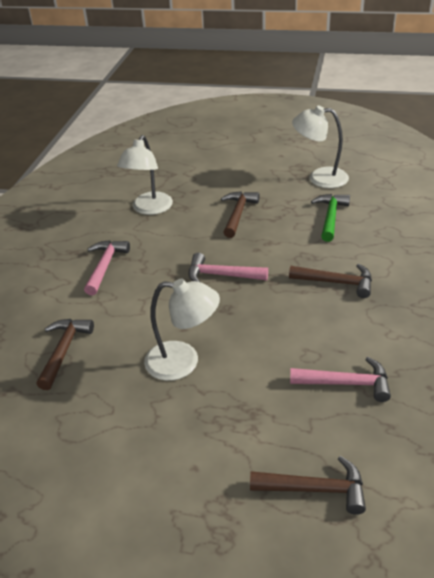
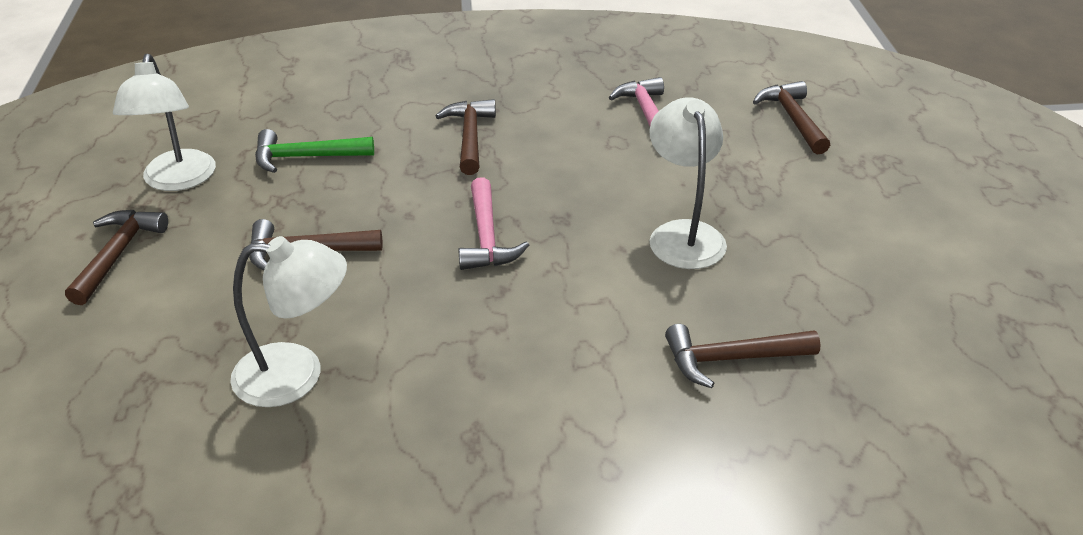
camera: 110 degrees left, 0 degrees up
(105, 266) = (505, 381): pink hammer -> none
(261, 164) = (118, 254): none -> brown hammer

